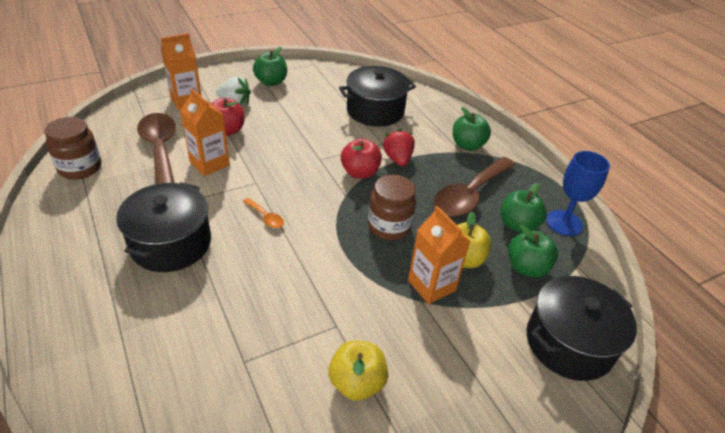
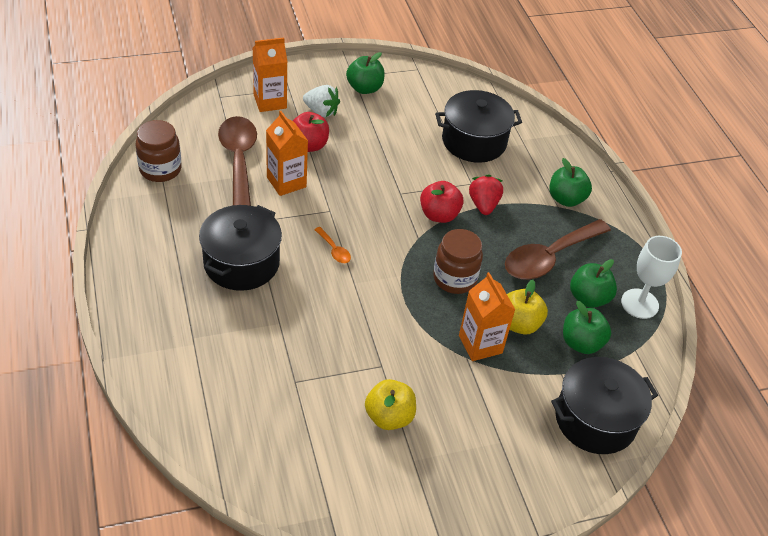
camera: 10 degrees right, 5 degrees up
(564, 223) = (639, 304): blue goblet -> white goblet

